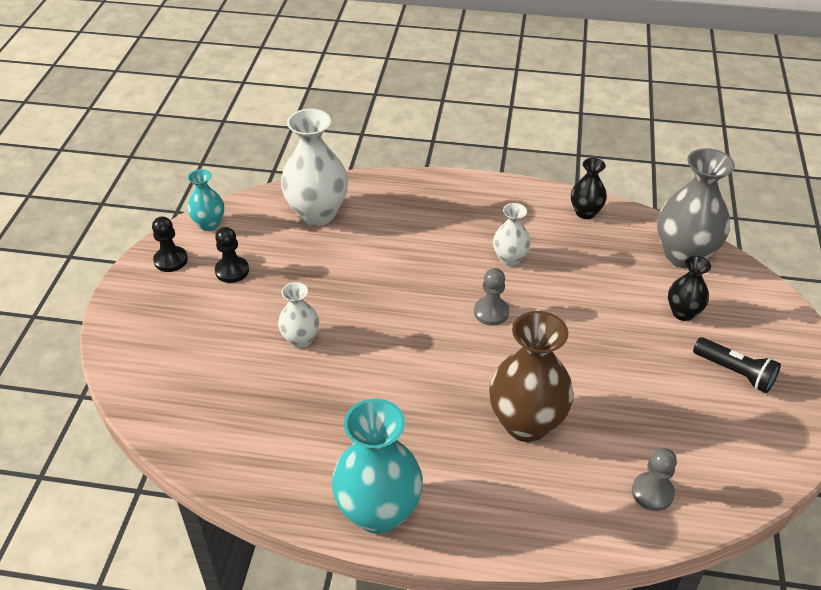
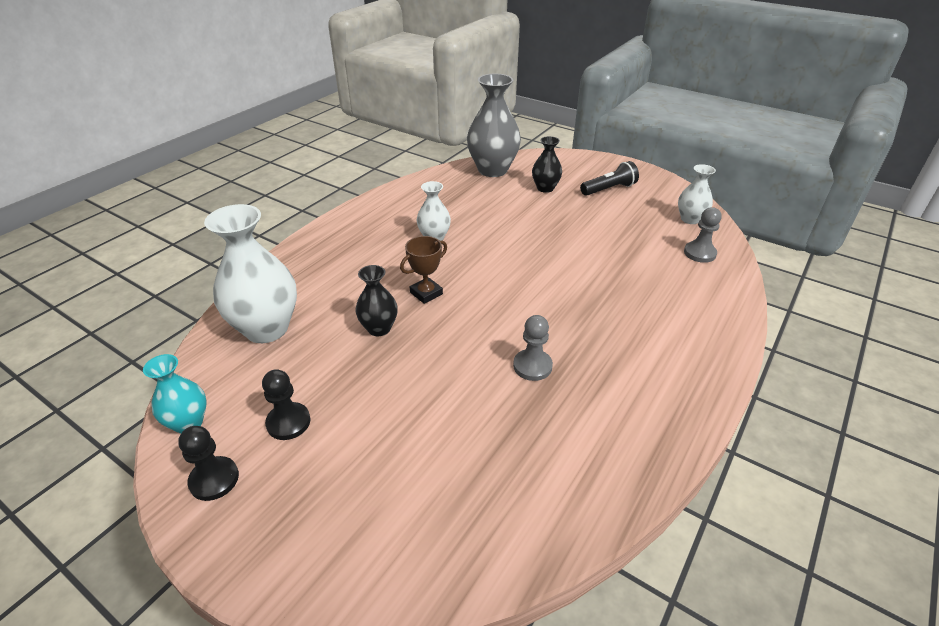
camera: 65 degrees left, 5 degrees down
(300, 339) = (437, 393): white vase -> white vase (690, 219)
(378, 512) = (681, 400): turquoise vase -> none
(420, 286) = (426, 293): none -> brown trophy
(491, 312) = (486, 265): grey pawn -> grey pawn (532, 366)
(526, 423) = (615, 286): brown vase -> none
(585, 212) = (415, 190): black vase -> black vase (379, 328)

